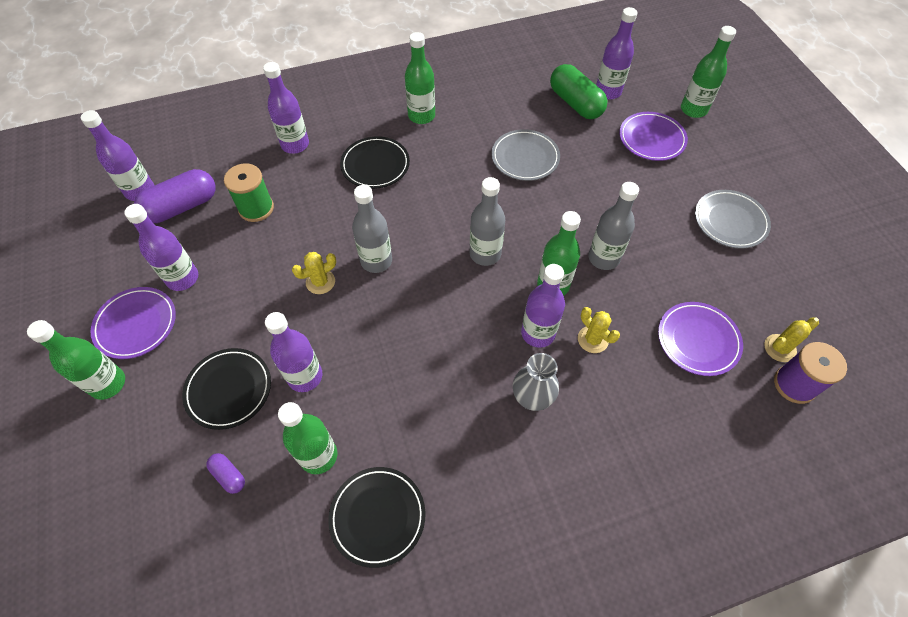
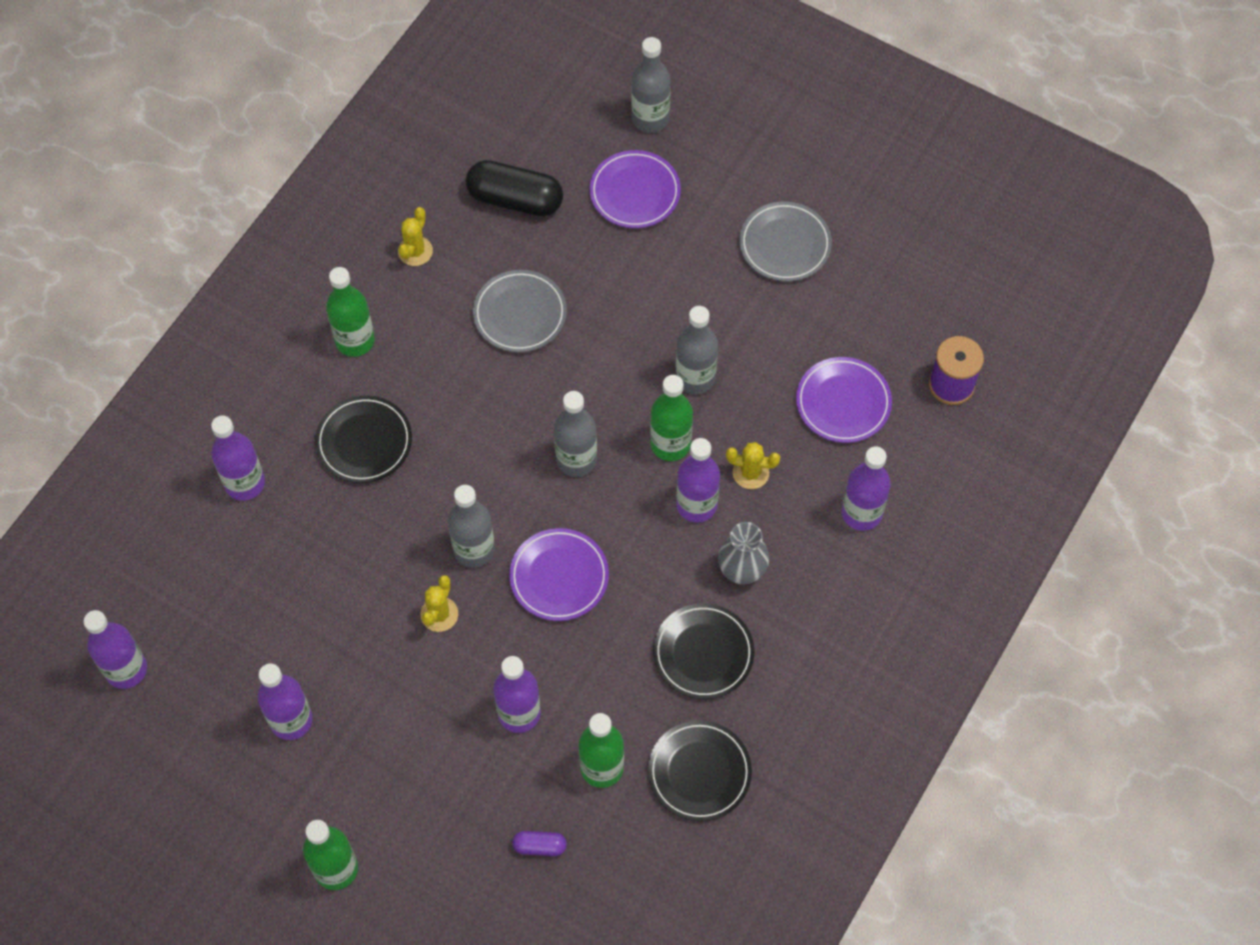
camera: 40 degrees left, 5 degrees up
(136, 324) = (297, 799): purple plate -> purple plate (559, 577)
(182, 207) = (198, 650): purple capsule -> none
(229, 390) = (460, 781): black plate -> black plate (703, 653)
(256, 208) = (284, 589): green spool -> none
(575, 103) = (515, 200): green capsule -> black capsule
(608, 92) = (538, 157): purple bottle -> purple bottle (861, 513)
(693, 110) = (650, 119): green bottle -> grey bottle
(780, 348) = (917, 357): yellow cactus -> yellow cactus (415, 251)

